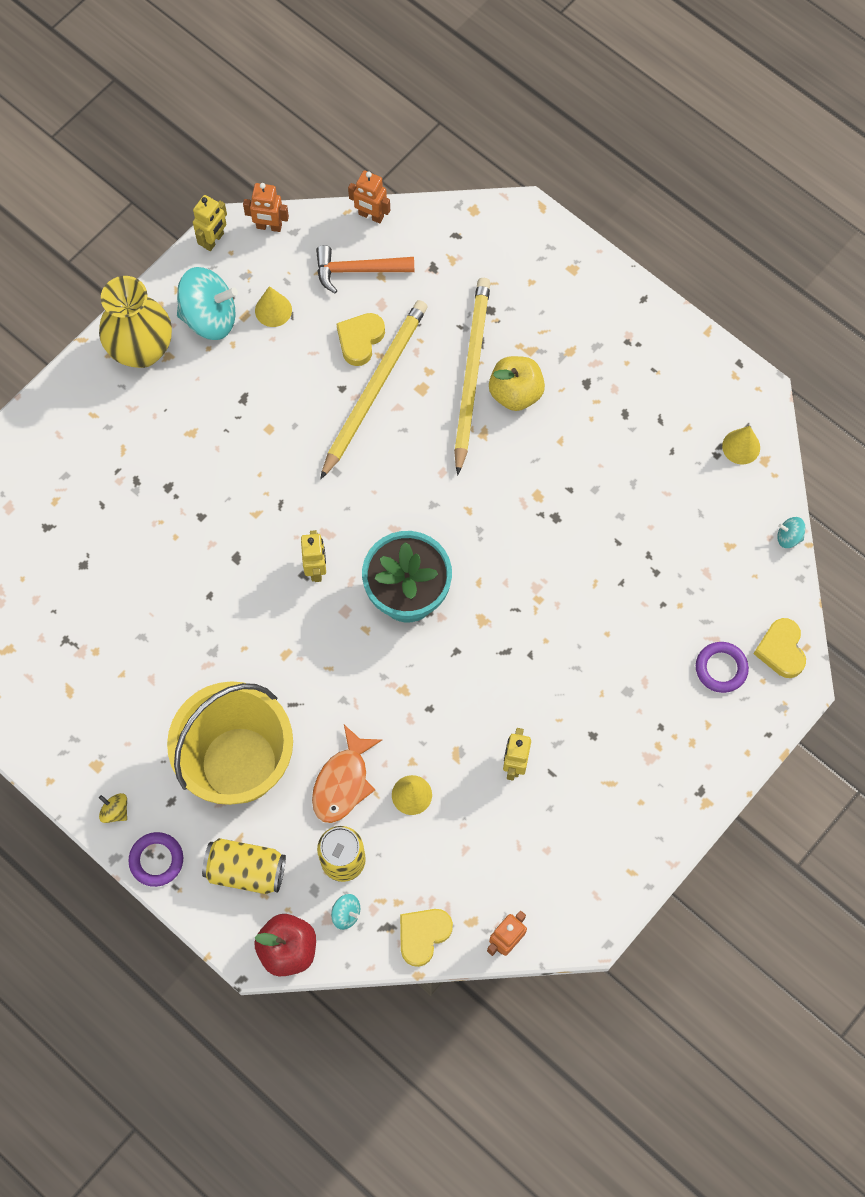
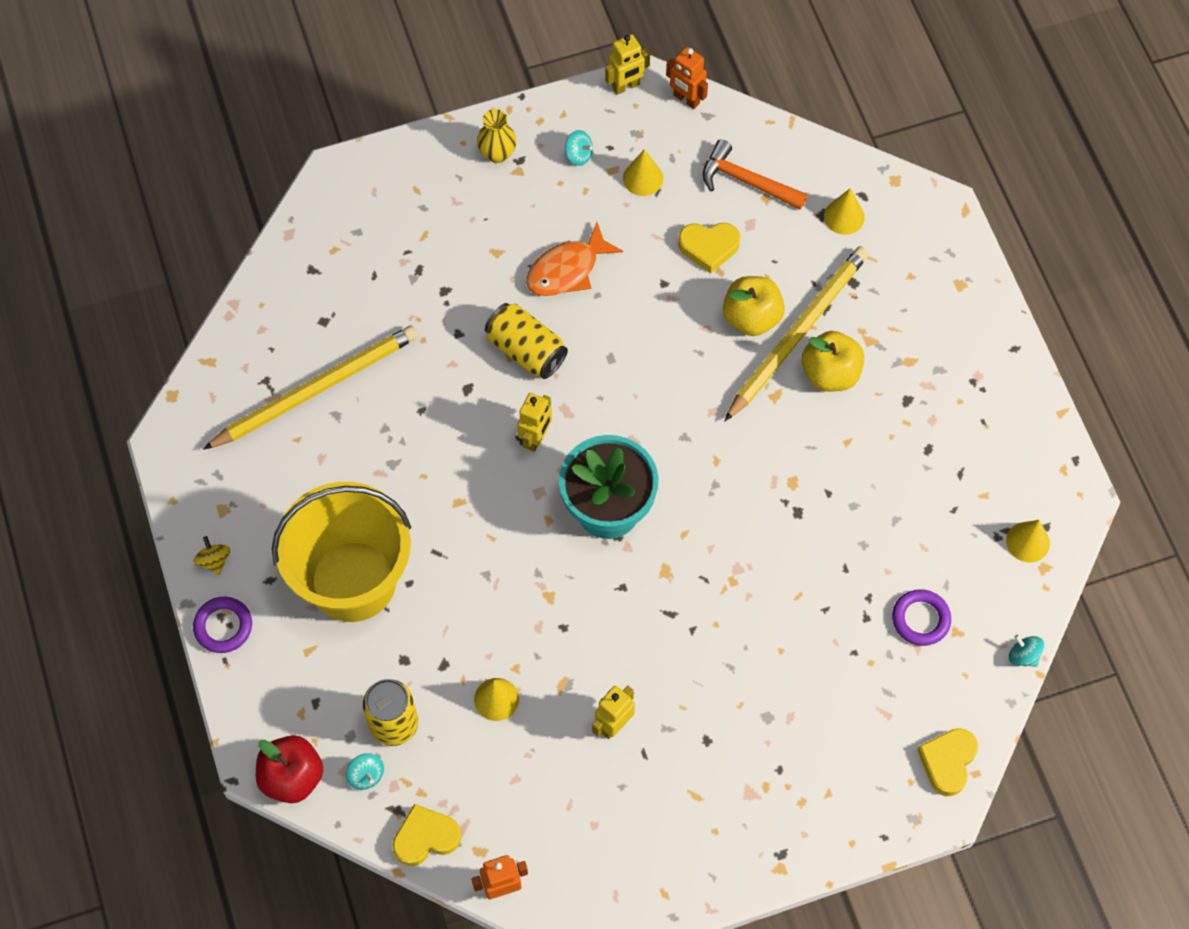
camera: 30 degrees right, 5 degrees down
(142, 350) = (497, 153): yellow vase -> yellow vase, size x0.51
(209, 317) = (578, 155): turquoise spinning top -> turquoise spinning top, size x0.44
(246, 870) = (298, 682): yellow can -> yellow can (526, 350)
(343, 782) = (439, 651): orange fish -> orange fish (567, 269)
(360, 340) = (709, 247): yellow heart -> yellow heart turned 150 degrees counterclockwise
(371, 216) = (790, 137): orange robot -> none
(375, 388) = (695, 299): yellow pencil -> yellow pencil (316, 389)
(428, 380) = (751, 317): none -> yellow apple
(451, 260) = (844, 216): none -> yellow cone
(721, 668) = (875, 746): purple ring -> purple ring (920, 619)

